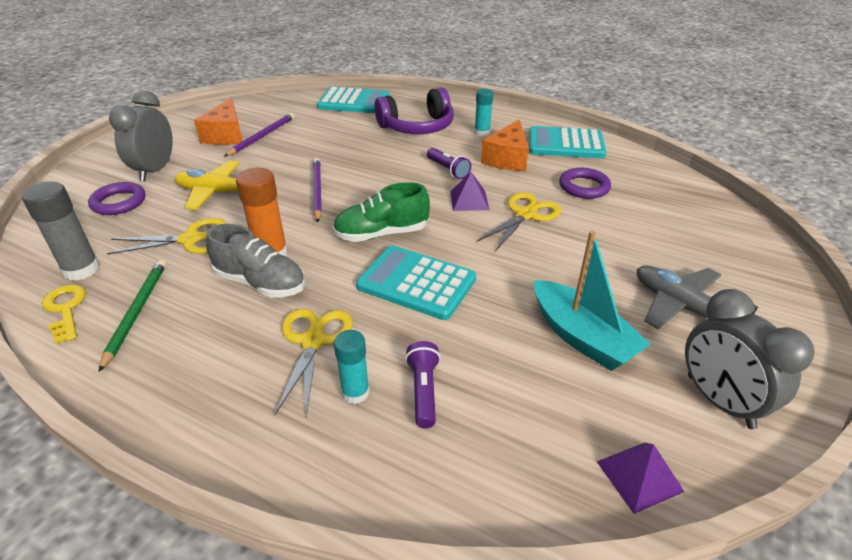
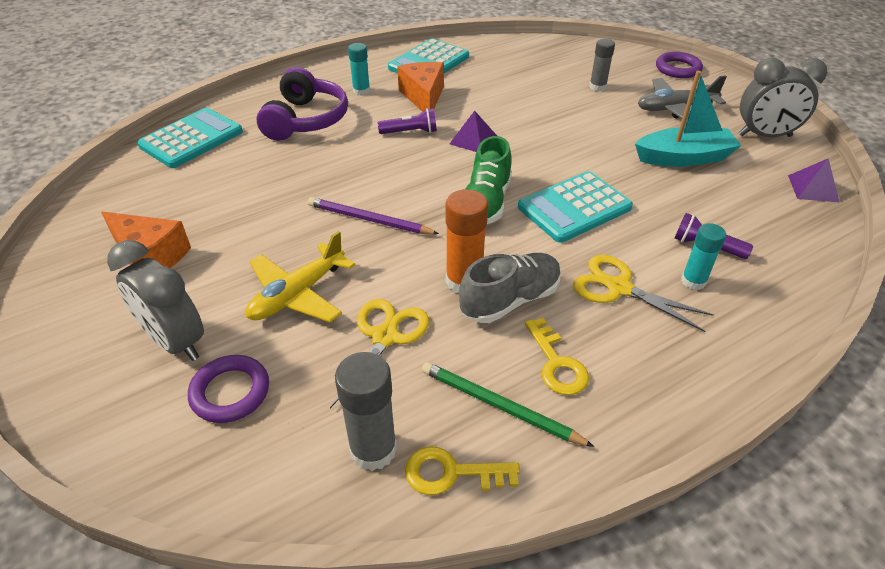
camera: 60 degrees left, 5 degrees up
(194, 329) = (557, 364): none -> yellow key
(262, 136) = (193, 228): purple pencil -> none
(507, 159) = (423, 97): orange cheese -> orange cheese turned 150 degrees counterclockwise
(526, 215) = (519, 122): yellow scissors -> none
(584, 187) = (503, 82): purple ring -> purple ring (678, 69)
(653, 241) = (597, 87): none -> grey glue stick

